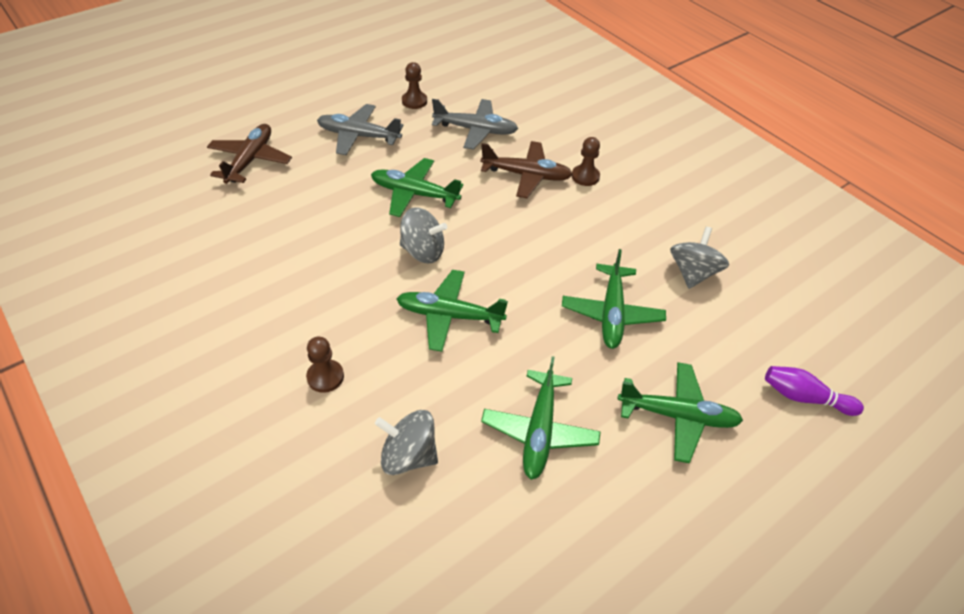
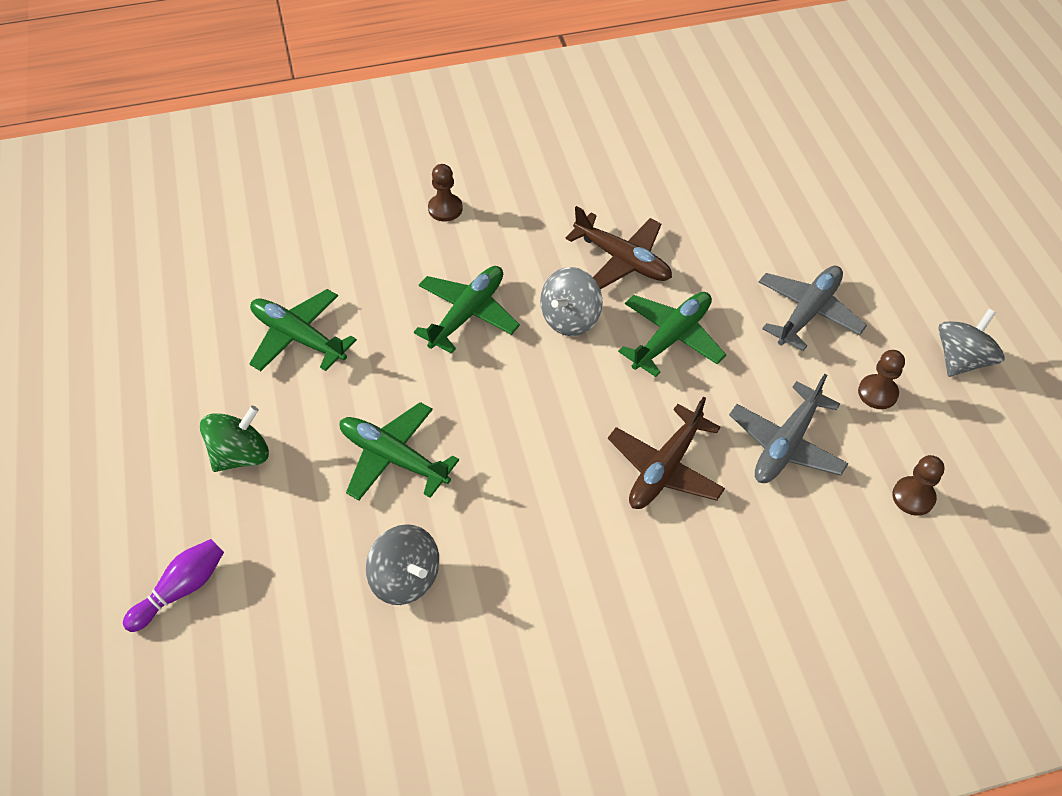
camera: 115 degrees right, 5 degrees up
(250, 160) = (787, 206): brown plane -> brown plane (623, 260)
(408, 455) = (334, 242): grey spinning top -> grey spinning top (961, 359)
(585, 176) = (637, 539): brown pawn -> brown pawn (913, 497)
(678, 416) = (241, 455): green plane -> green spinning top

